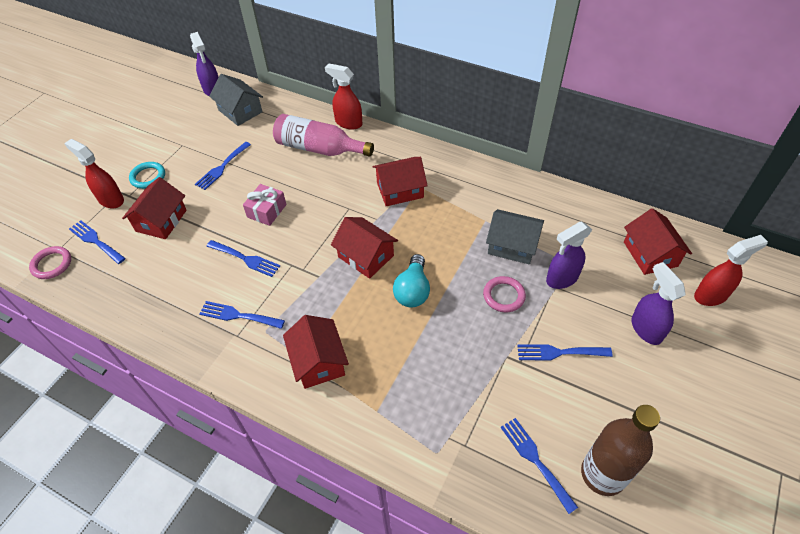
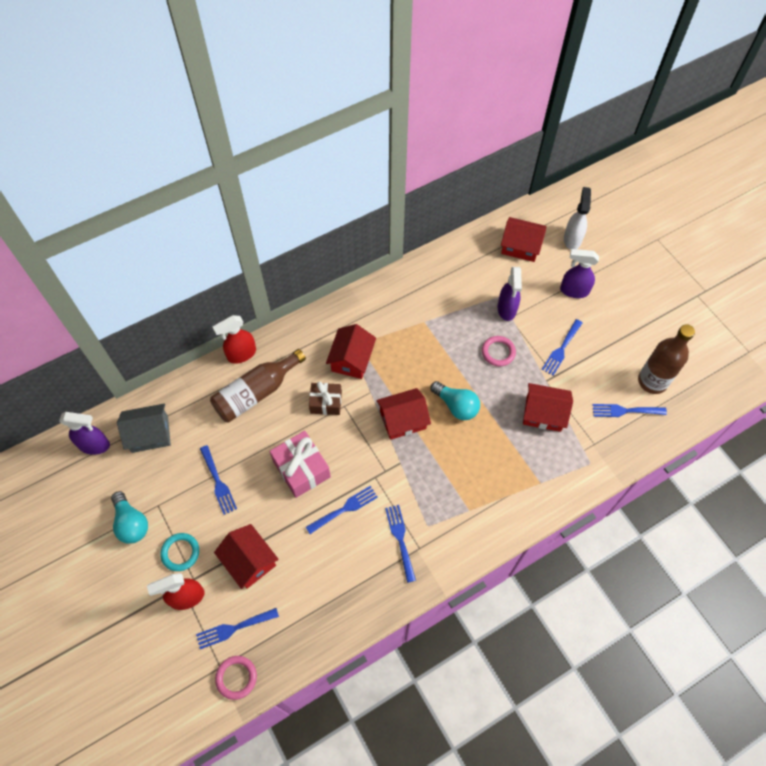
camera: 60 degrees left, 10 degrees up
(159, 139) = (131, 523): none -> turquoise light bulb
(238, 315) = (400, 539): blue fork -> blue fork turned 120 degrees clockwise
(266, 211) = (301, 469): pink gift -> pink gift, size x1.51
(318, 361) = (478, 500): red house -> red house (543, 413)
(319, 148) = (256, 393): pink bottle -> brown bottle
(343, 195) = (326, 402): none -> brown gift
(512, 245) = (459, 319): grey house -> none
(711, 295) = (572, 239): red spray bottle -> white spray bottle

